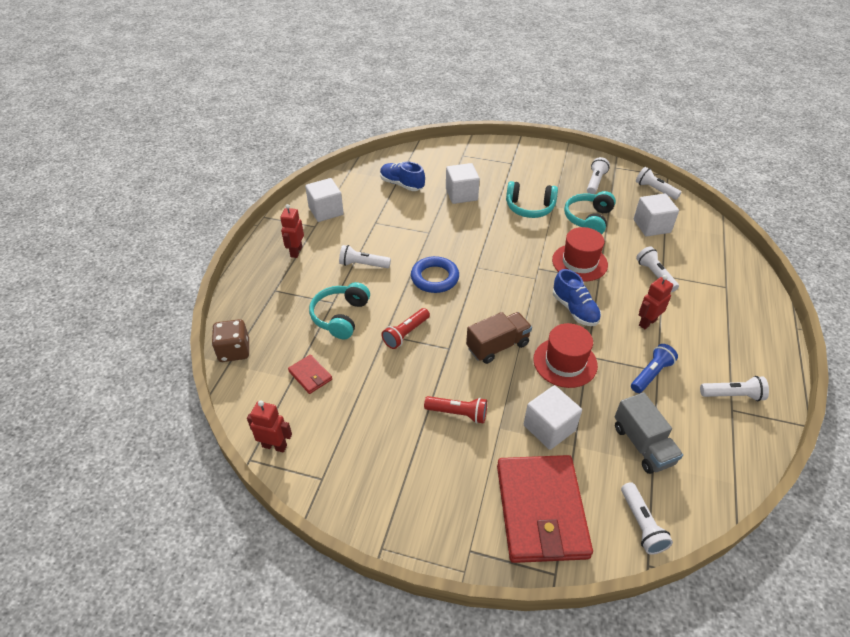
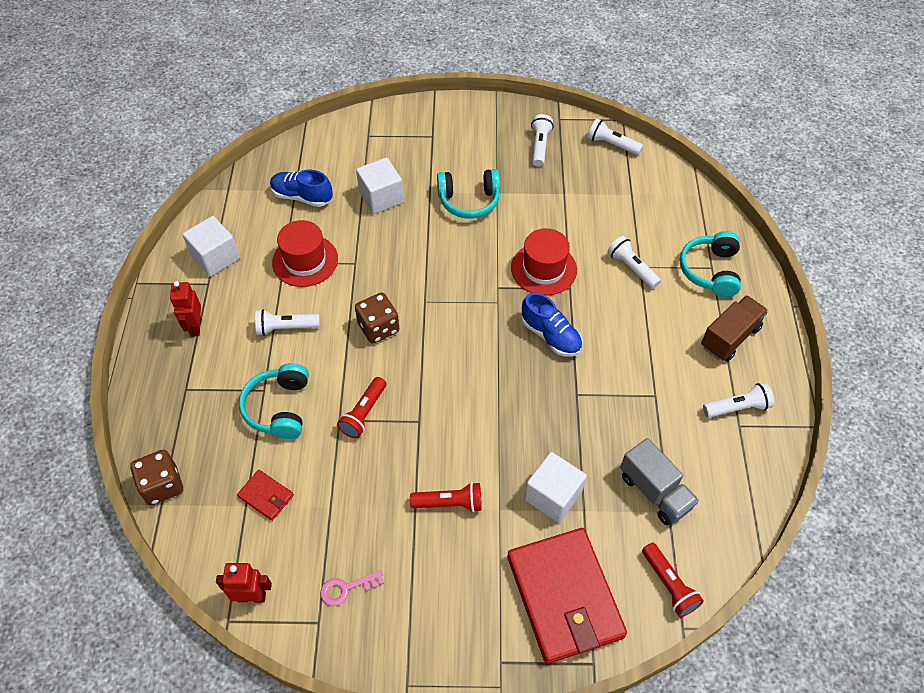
camera: 15 degrees left, 10 degrees up
(353, 458) = (346, 588): none -> pink key
(434, 278) = (378, 328): blue ring -> brown dice
(497, 346) = (474, 405): brown truck -> brown truck (730, 337)
(565, 362) = (553, 408): red hat -> red hat (305, 260)
(588, 219) = (542, 204): turquoise headphones -> turquoise headphones (710, 271)
(641, 524) = (668, 585): white flashlight -> red flashlight
(647, 322) = (634, 335): red robot -> none
(651, 226) = (617, 199): white cube -> none
(651, 374) = (649, 402): blue flashlight -> none

